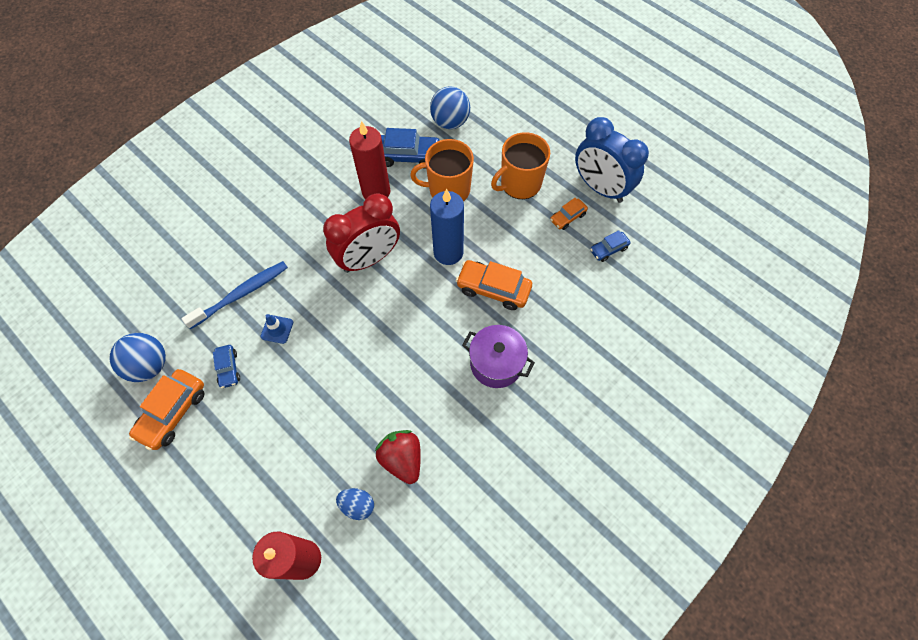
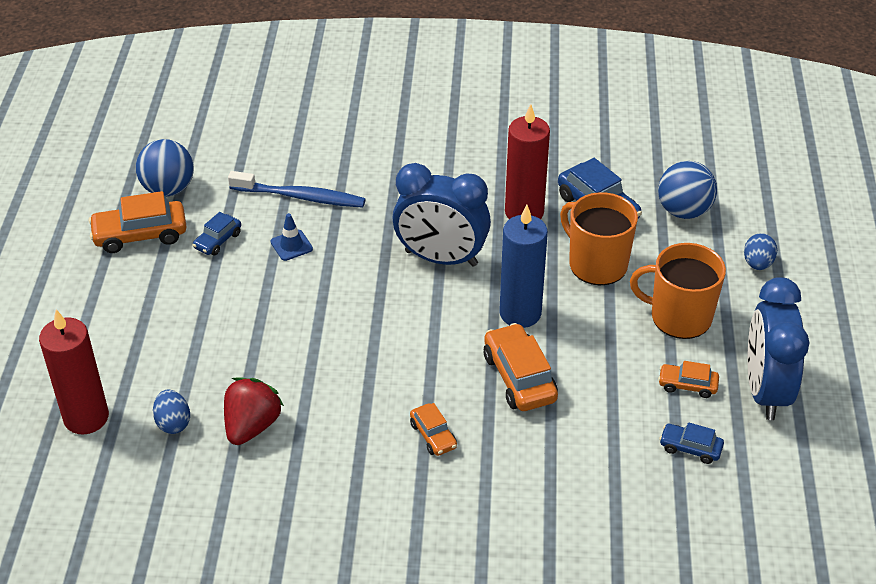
camera: 50 degrees right, 20 degrees down
(369, 258) = (441, 258): red clock -> blue clock
(496, 363) = (433, 435): purple pot -> orange car
(516, 122) = (757, 264): none -> blue egg

